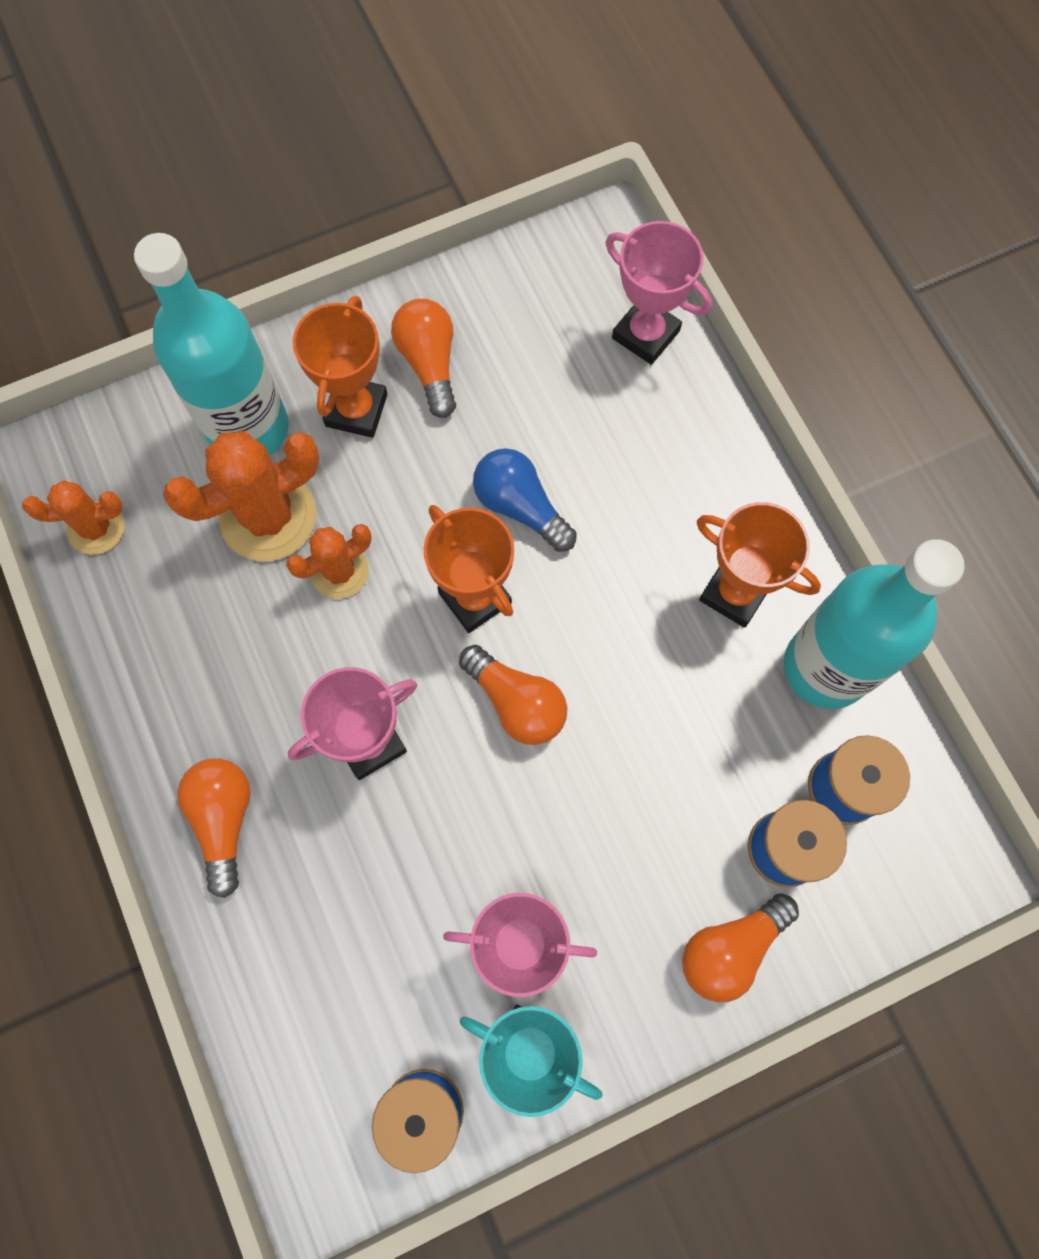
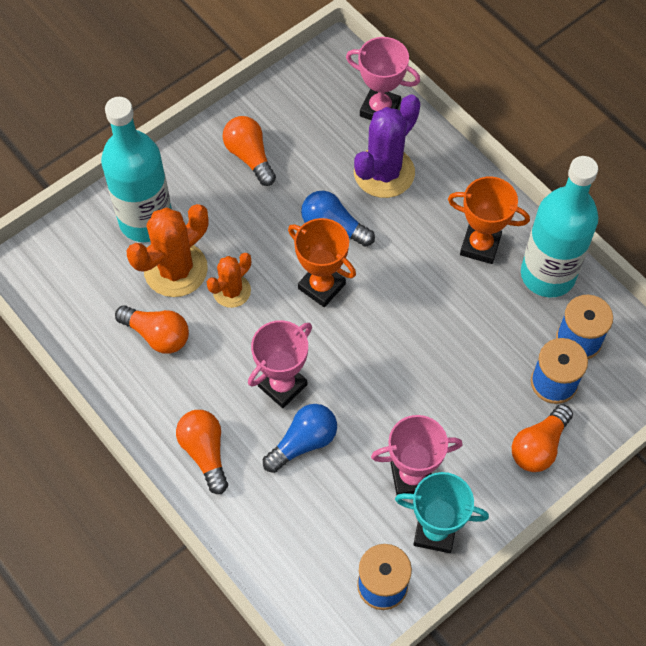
camera: 15 degrees left, 10 degrees down
(96, 528) = (66, 302): orange cactus -> none
(356, 410) = (212, 194): orange trophy -> none
(374, 844) = (303, 442): none -> blue light bulb
(517, 703) = (366, 340): orange light bulb -> orange light bulb (157, 335)
(622, 438) = (384, 172): none -> purple cactus

